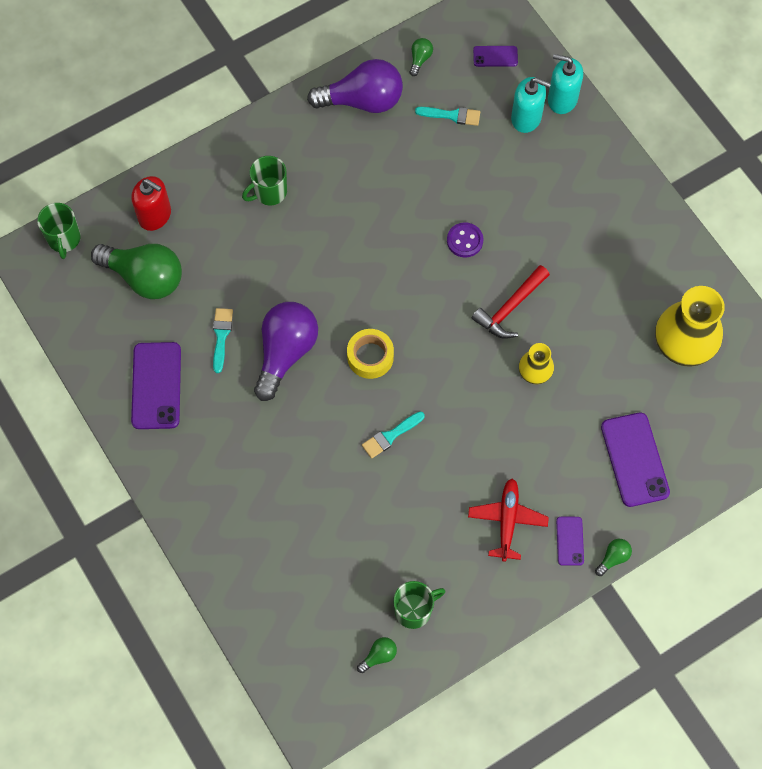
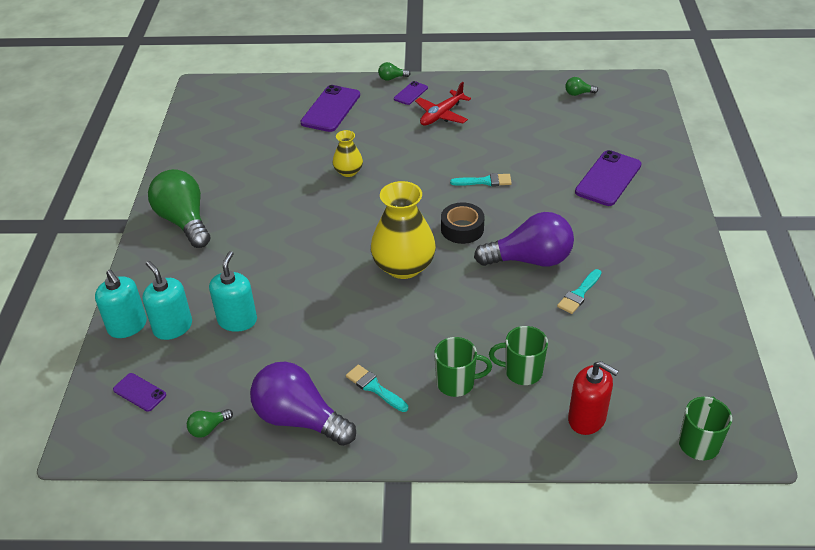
camera: 145 degrees left, 25 degrees down
(144, 277) = (627, 369): green light bulb -> green light bulb (184, 221)
(155, 215) = (587, 419): red soap dispenser -> red soap dispenser turned 150 degrees clockwise
(156, 386) = (659, 285): purple phone -> purple phone (608, 178)
(285, 353) = (530, 260): purple light bulb -> purple light bulb turned 150 degrees counterclockwise
(370, 357) = (462, 229): yellow tape -> black tape
(414, 610) = (539, 102): green mug -> green mug (522, 371)
(452, 115) = (232, 362): turquoise brush -> turquoise brush (374, 387)
(464, 241) = (318, 266): purple button -> none
(482, 152) = (237, 320): none -> turquoise soap dispenser
(510, 308) = (327, 211): red hammer -> none
(683, 344) = (233, 144): yellow vase -> yellow vase (403, 266)

